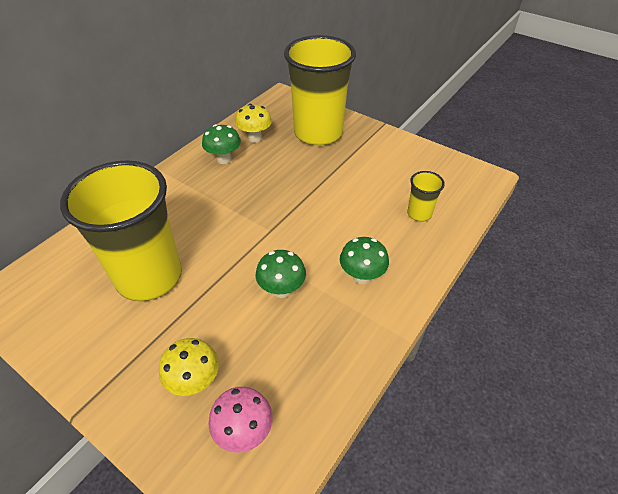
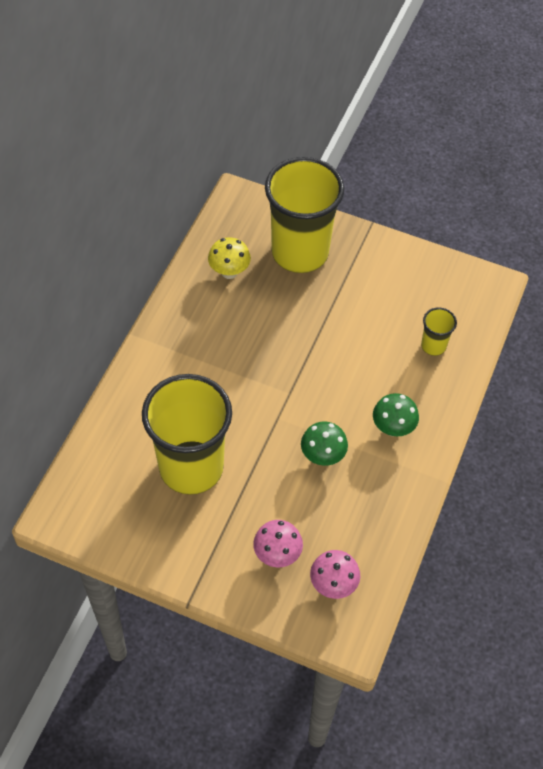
camera: 15 degrees left, 10 degrees up
(195, 381) = (277, 555): yellow mushroom -> pink mushroom
(224, 159) = (206, 310): green mushroom -> none

